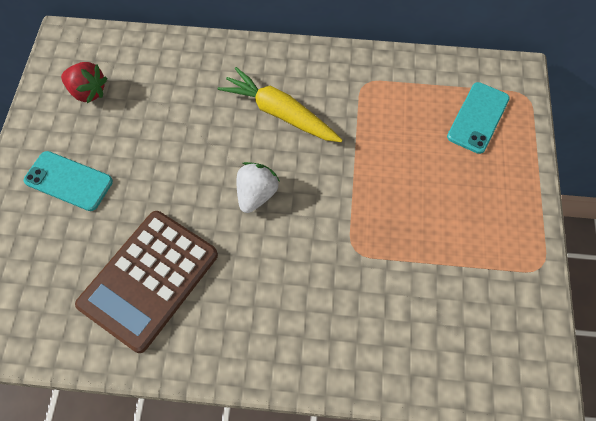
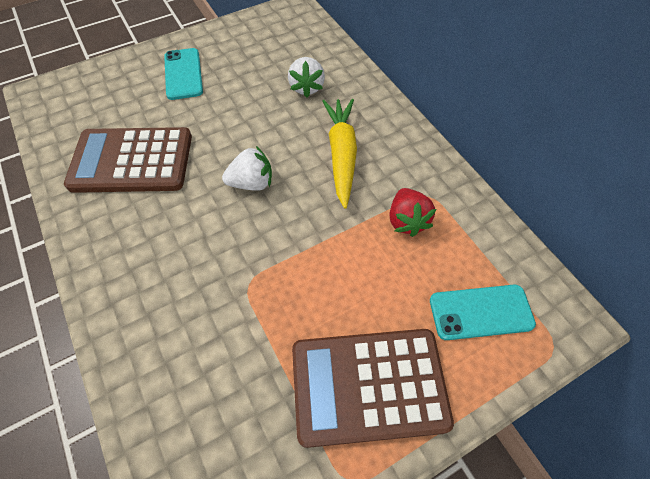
camera: 55 degrees right, 5 degrees down
(88, 92) = (262, 42): red strawberry -> red strawberry (407, 221)
(182, 92) = (306, 87): none -> white strawberry
(487, 217) = (368, 386): none -> brown calculator

